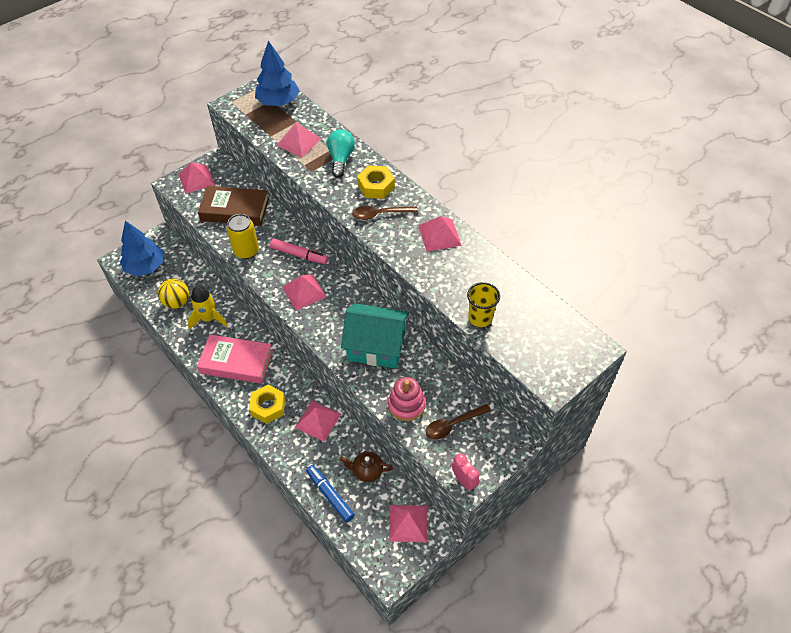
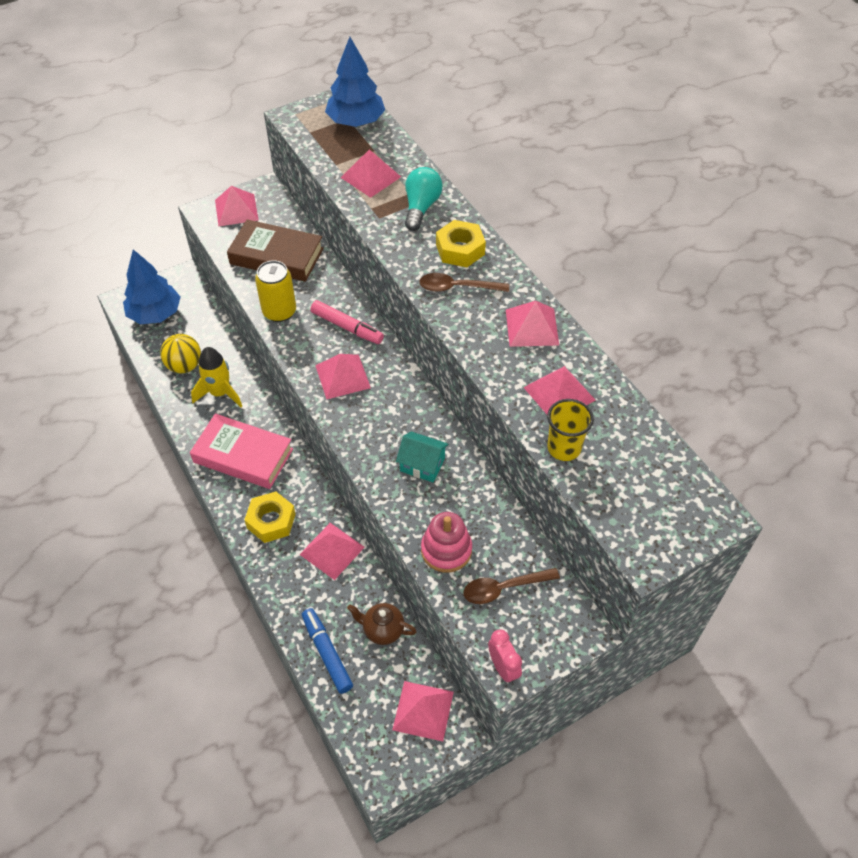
camera: 10 degrees right, 0 degrees up
(376, 347) = (422, 465): turquoise house -> turquoise house, size x0.53
(468, 279) = (559, 393): none -> pink pyramid

